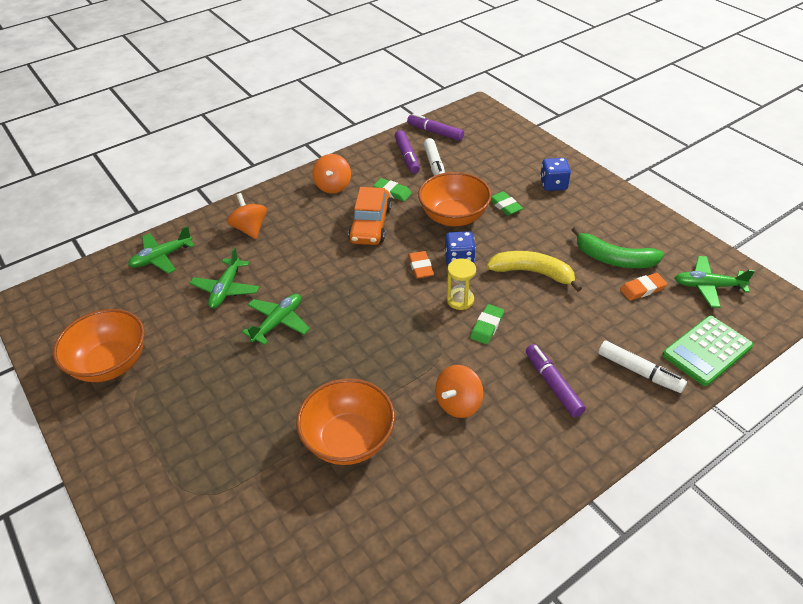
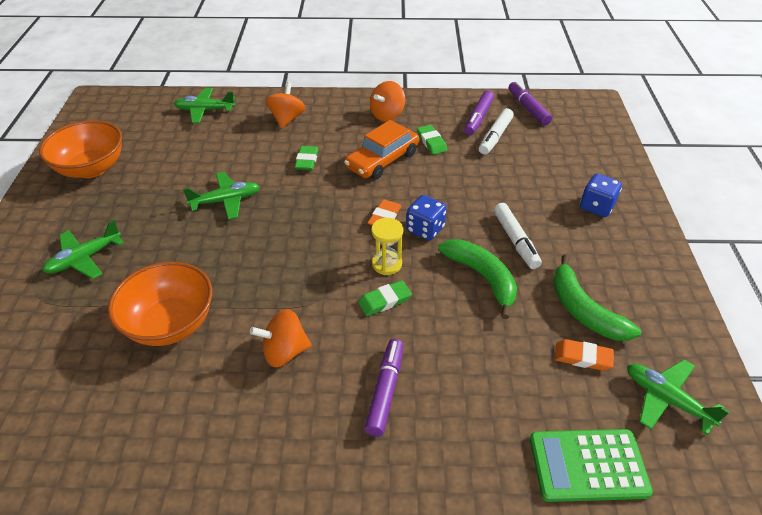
camera: 35 degrees right, 0 degrees up
(226, 289) = (220, 155): green plane -> green plane (85, 258)
(454, 217) = (463, 189): orange bowl -> none
(505, 206) = (523, 203): green eraser -> green eraser (307, 160)
(532, 273) = (482, 277): yellow banana -> green banana
(639, 372) = (486, 436): white marker -> white marker (515, 241)

